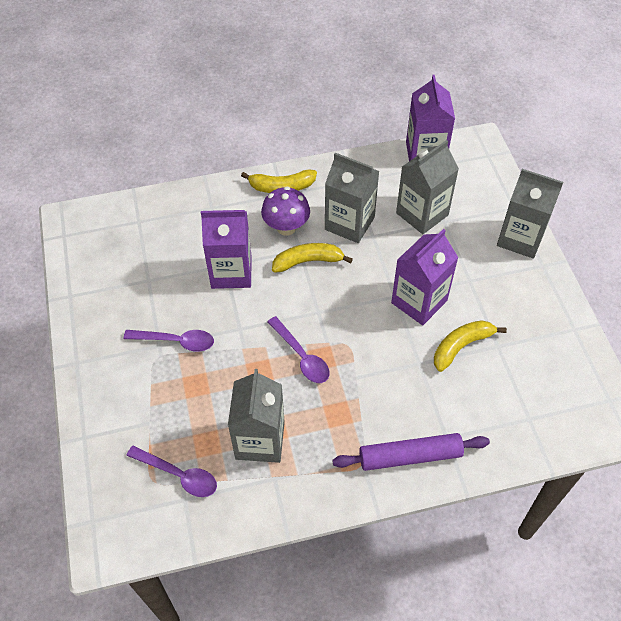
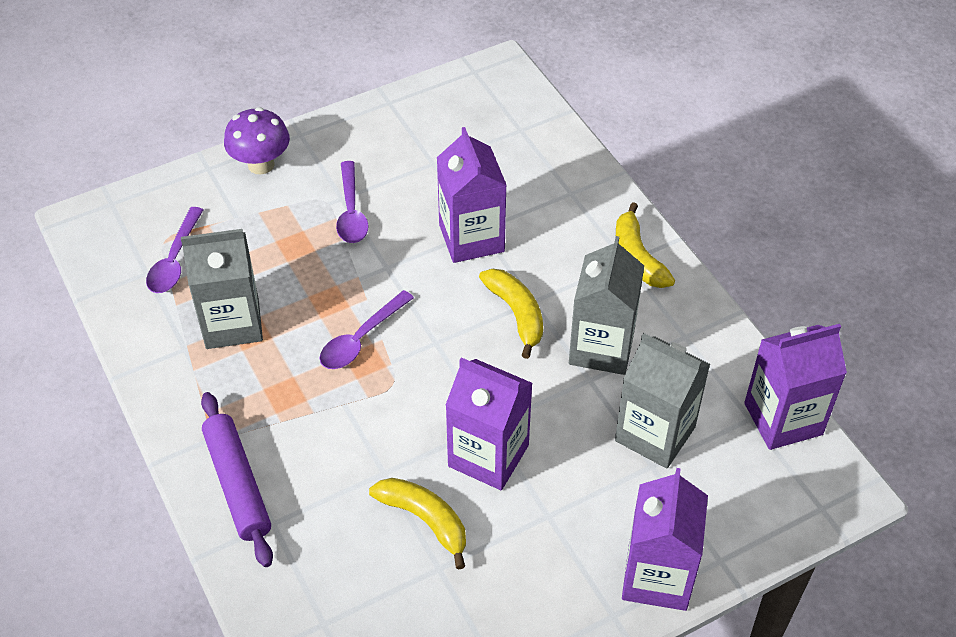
camera: 75 degrees right, 5 degrees down
(286, 227) = (566, 278): purple mushroom -> purple mushroom (261, 164)
(520, 238) = (657, 576): grey carton -> purple carton

